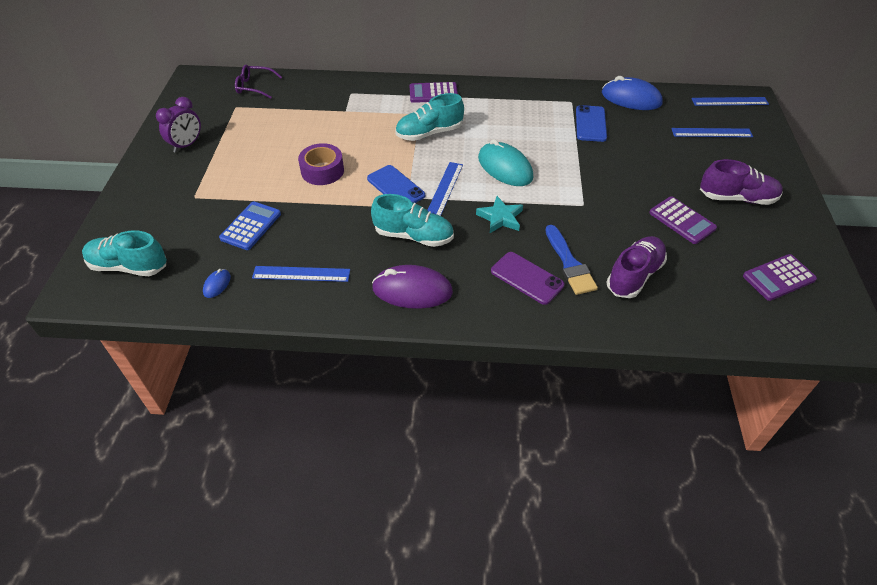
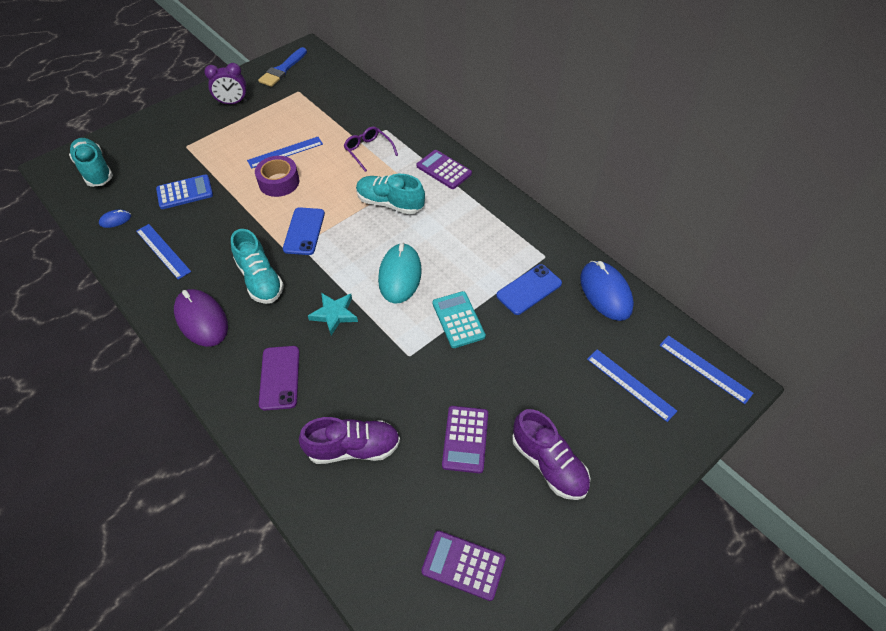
camera: 45 degrees right, 5 degrees up
(254, 86) = (331, 81): purple glasses -> purple glasses (368, 151)
(444, 189) = (331, 259): blue ruler -> blue ruler (285, 152)
(569, 264) = (324, 394): blue brush -> blue brush (282, 70)
(579, 166) = (458, 320): none -> turquoise calculator

